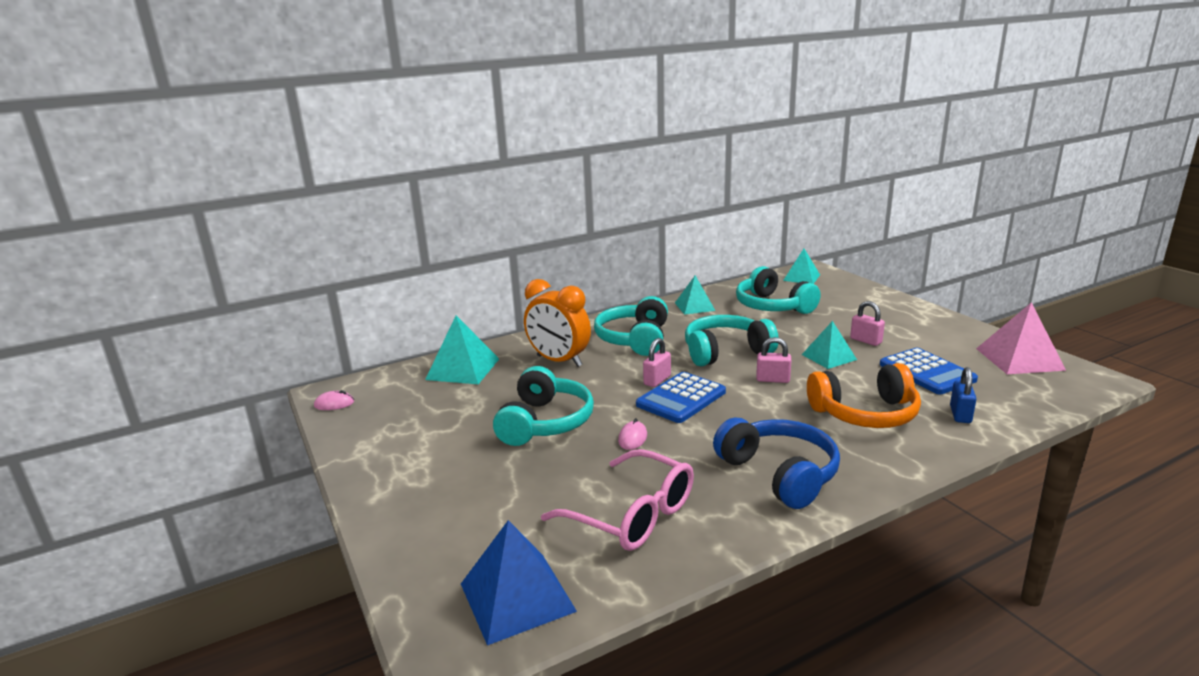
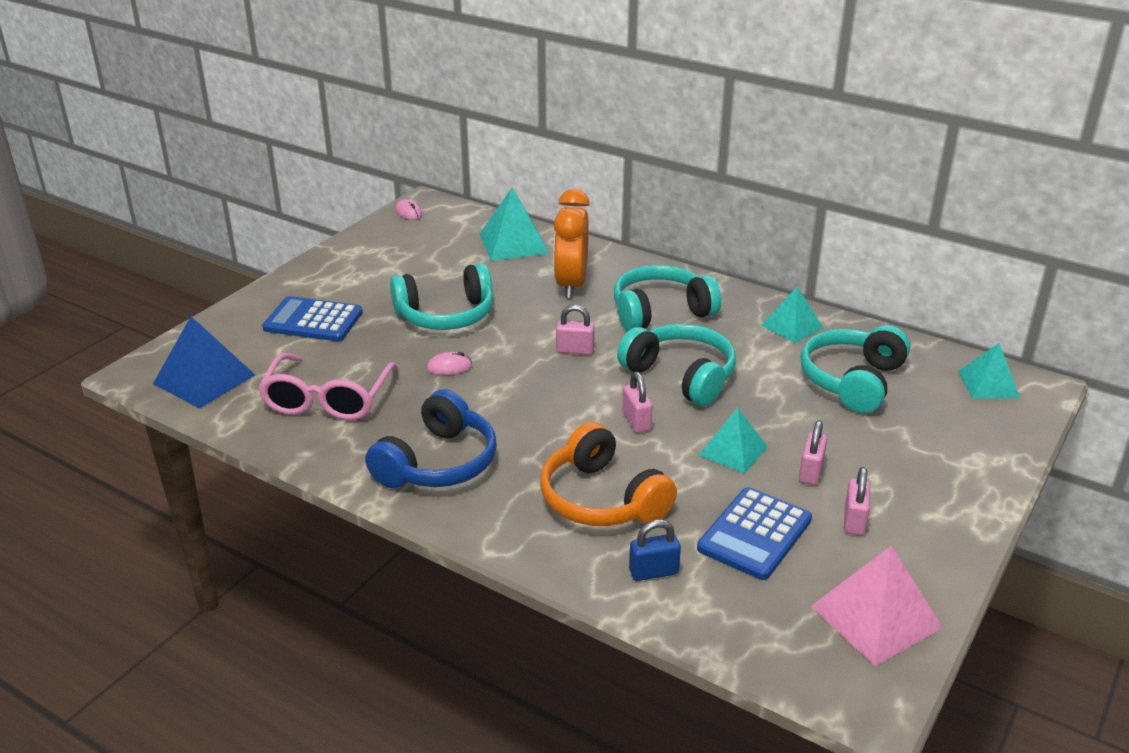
camera: 60 degrees right, 10 degrees up
(681, 398) = (546, 374): blue calculator -> blue calculator (313, 321)
(922, 341) = (854, 521): none -> pink padlock

